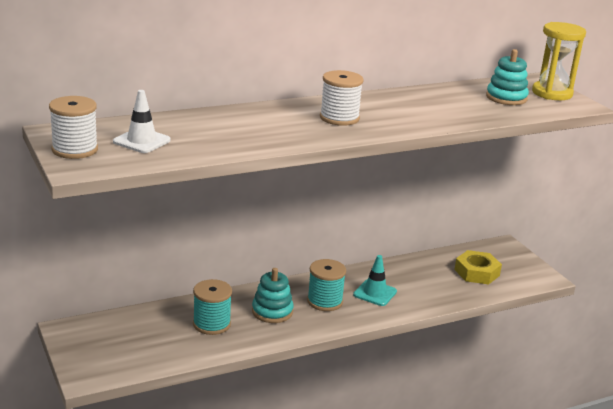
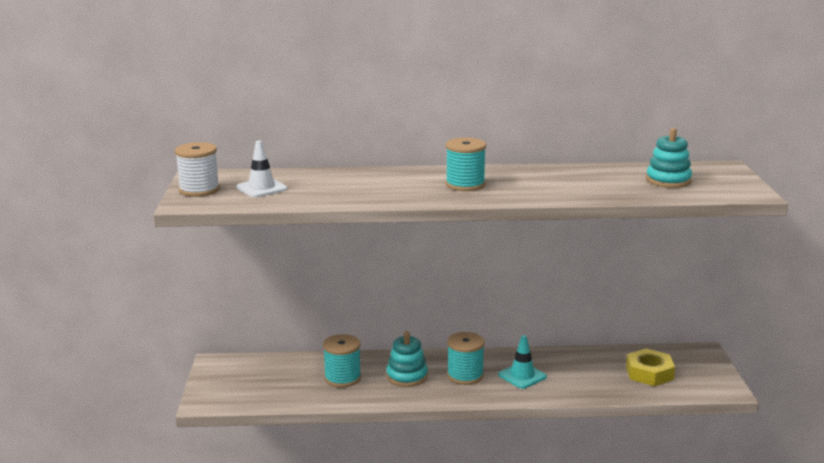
camera: 25 degrees right, 5 degrees down
(339, 118) = (465, 185): white spool -> turquoise spool
(552, 93) = (728, 180): yellow hourglass -> none

